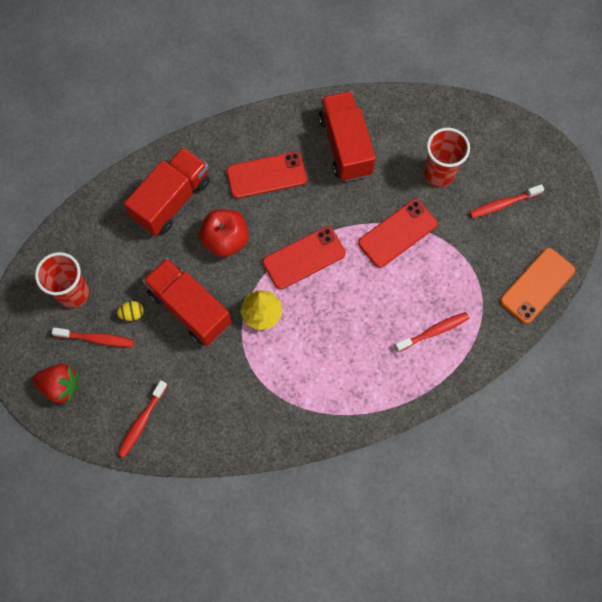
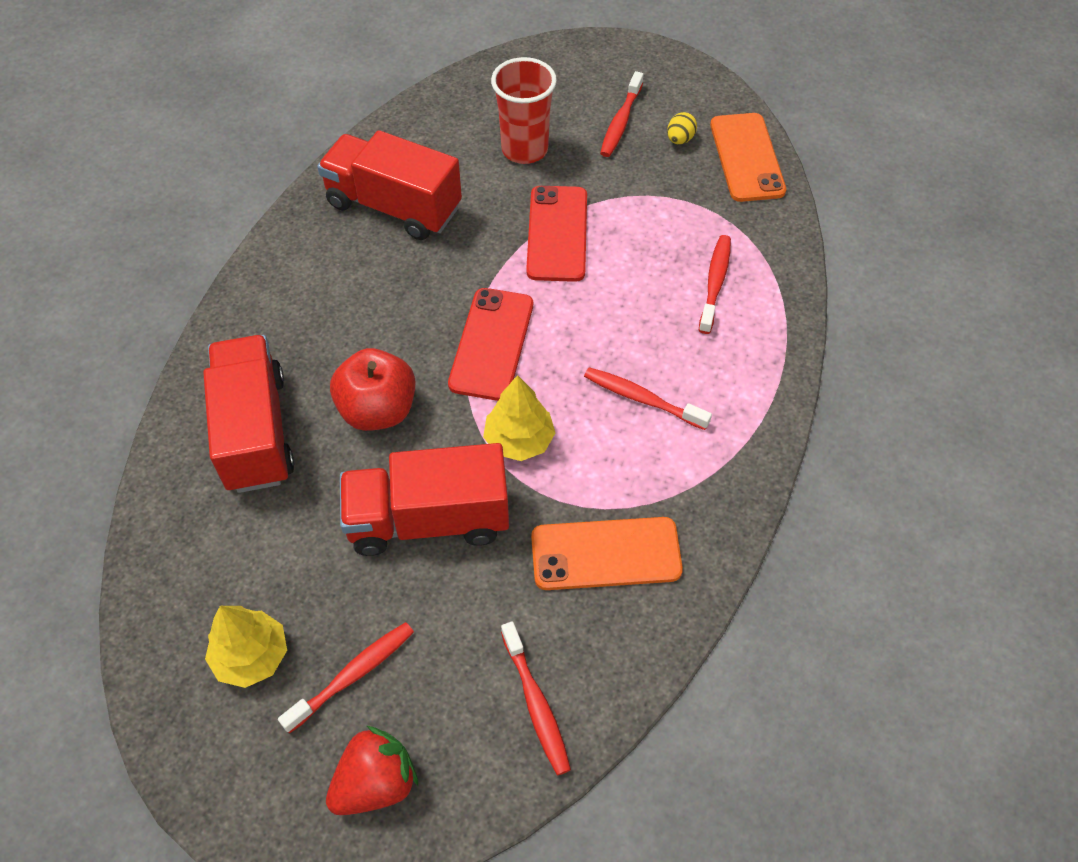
camera: 50 degrees left, 15 degrees down
(73, 293) = (251, 656): red cup -> yellow tree
(132, 314) = (363, 598): yellow egg -> yellow egg (680, 139)
(235, 396) = (606, 554): none -> orange phone
(266, 175) = (341, 307): red phone -> none
(331, 349) = (642, 399): none -> red toothbrush

